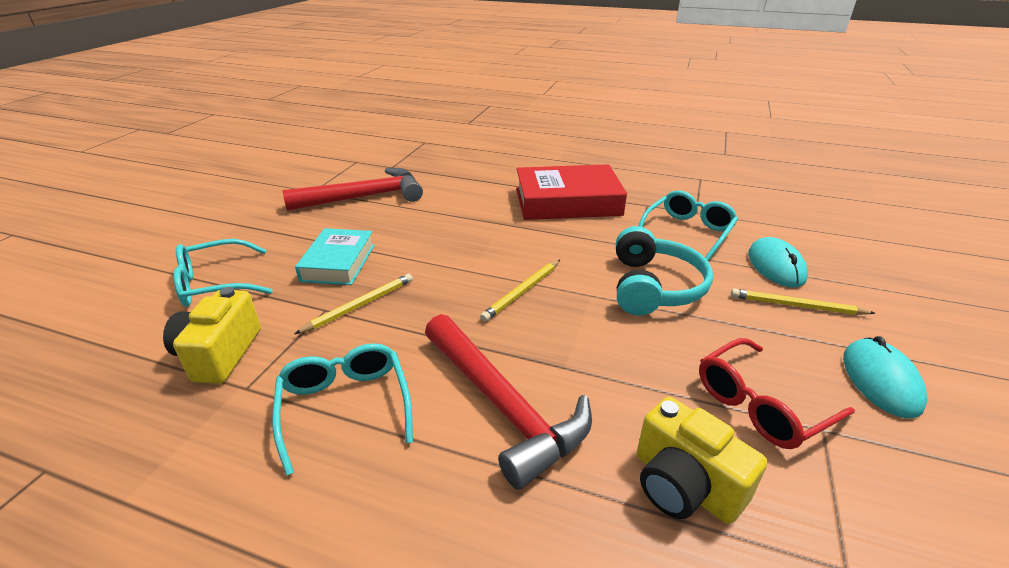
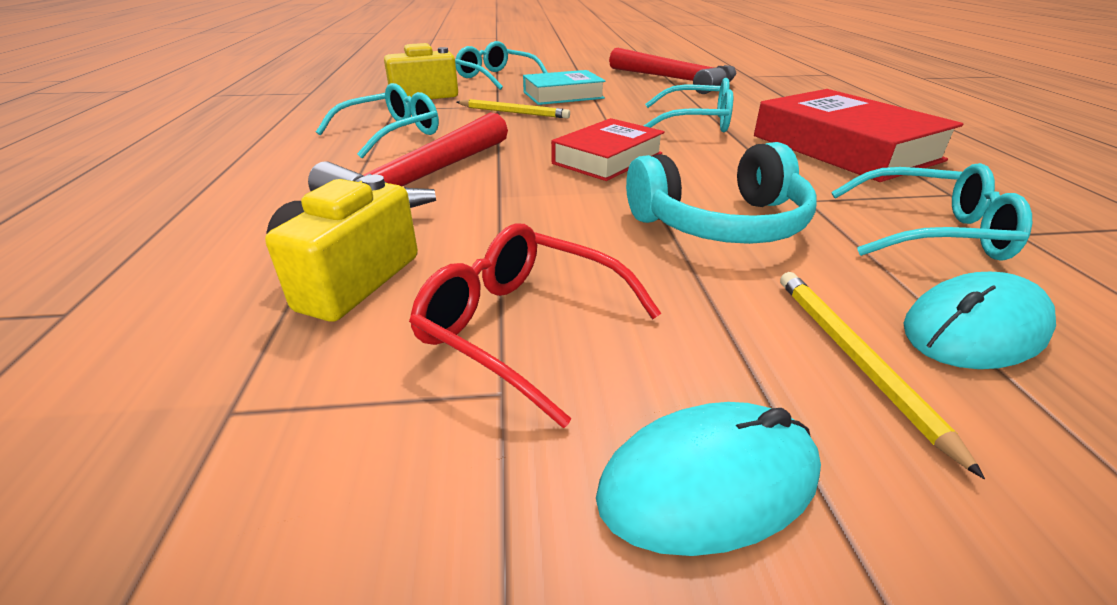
camera: 65 degrees right, 0 degrees up
(477, 228) = (696, 122): none -> turquoise glasses
(522, 292) = (607, 158): yellow pencil -> red book

